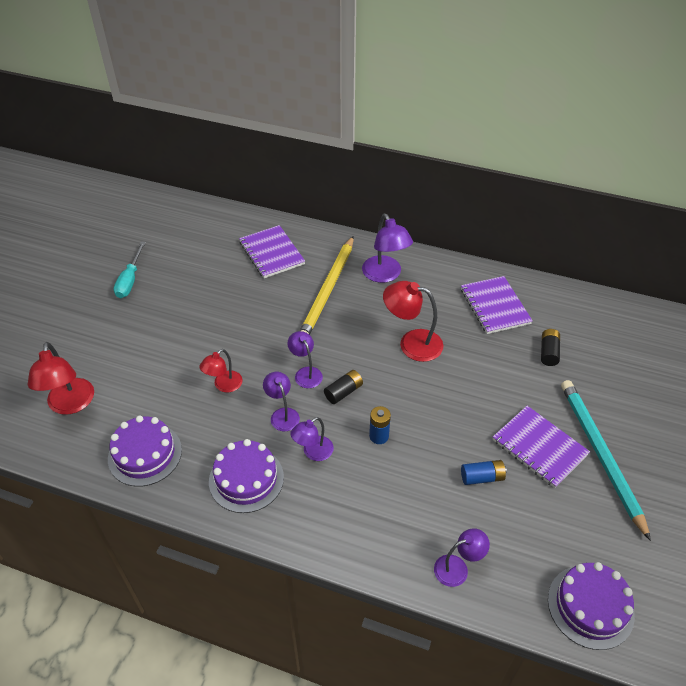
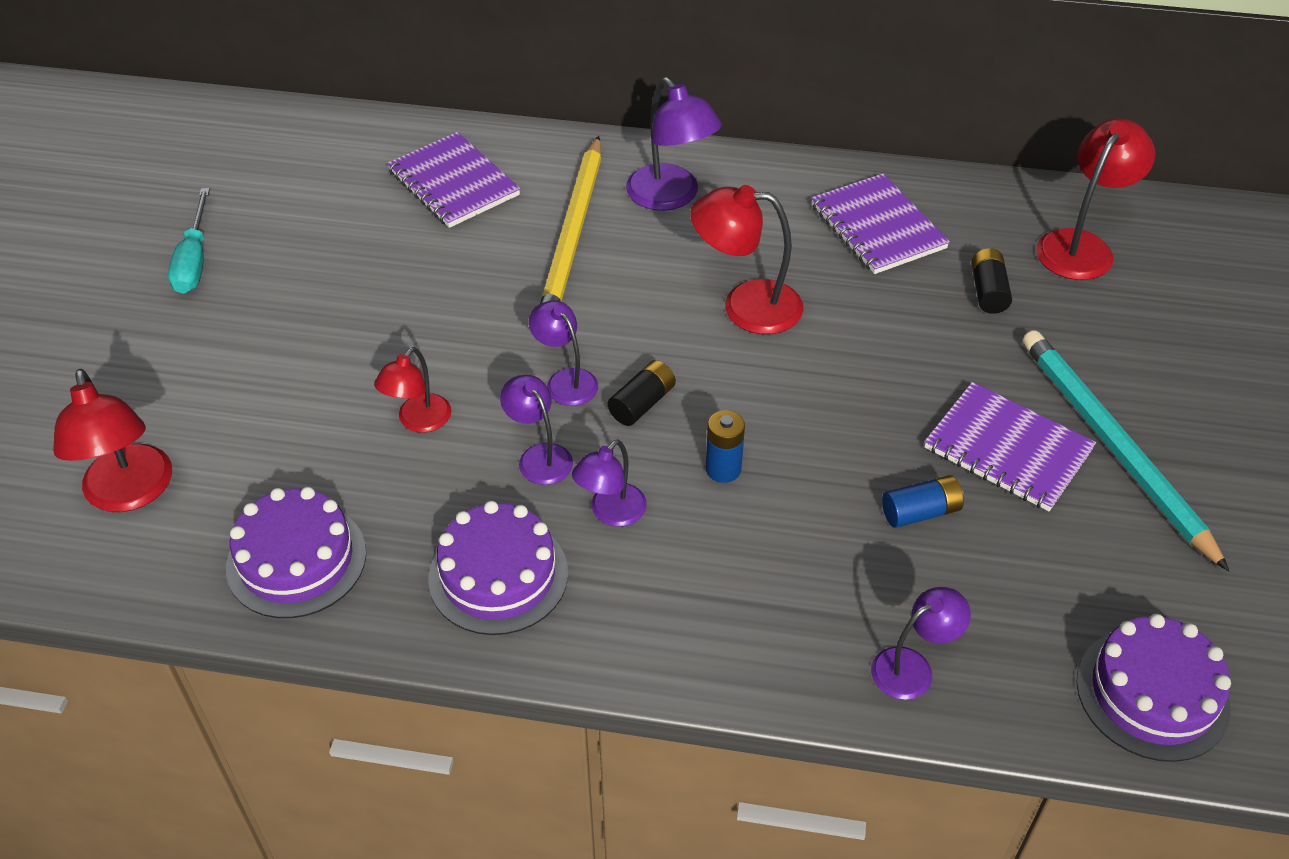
camera: 10 degrees left, 0 degrees up
(608, 332) = (1081, 246): none -> red lamp

